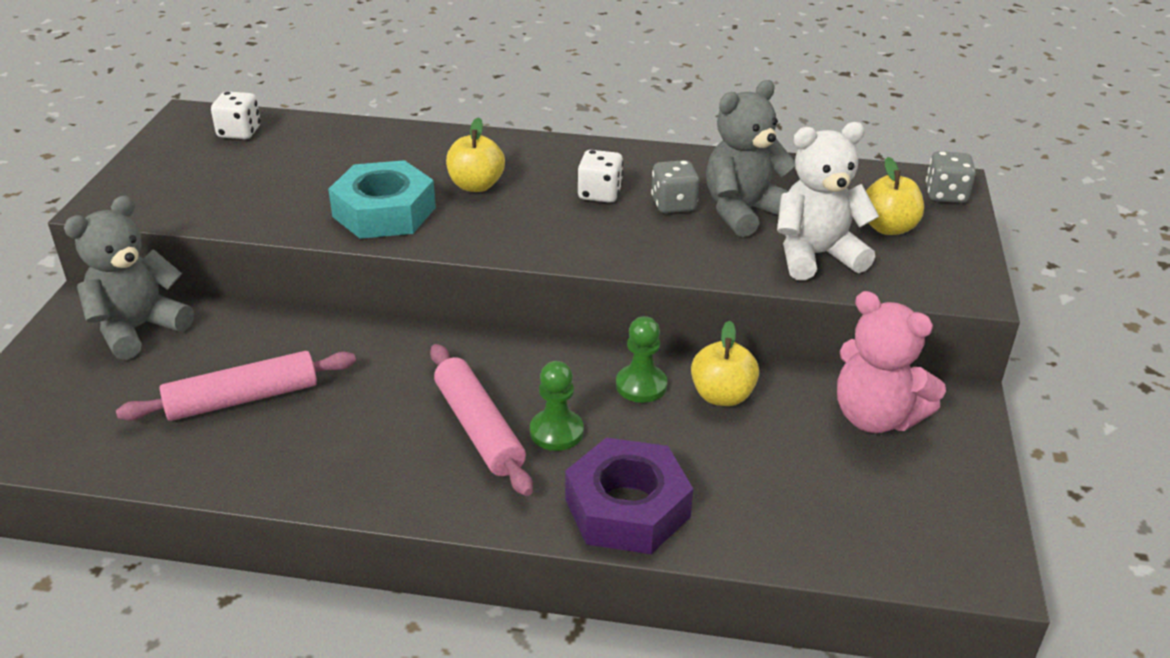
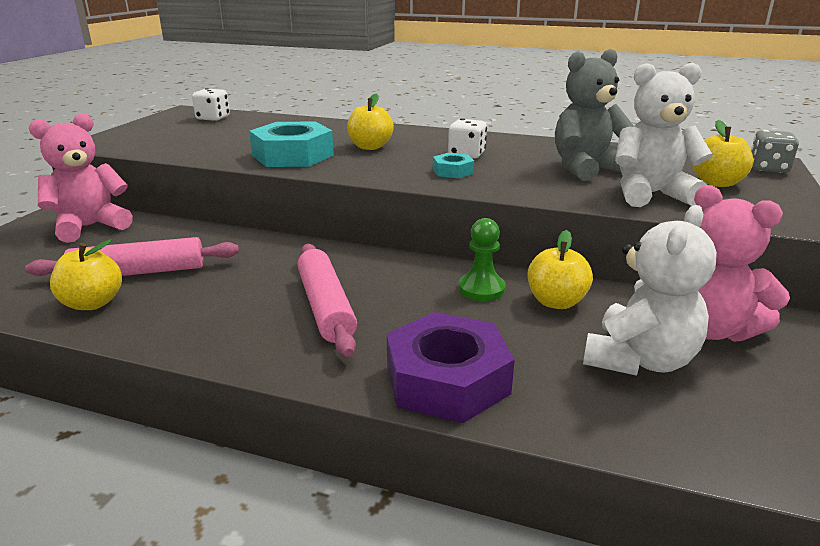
camera: 10 degrees right, 10 degrees down
(138, 329) = (90, 227): grey teddy bear -> pink teddy bear
(213, 450) = (92, 303): none -> yellow apple
(556, 432) = (395, 315): green pawn -> none
(590, 229) = (453, 171): none -> turquoise nut
(673, 204) = (526, 162): grey dice -> none
(807, 463) = (639, 360): none -> white teddy bear

